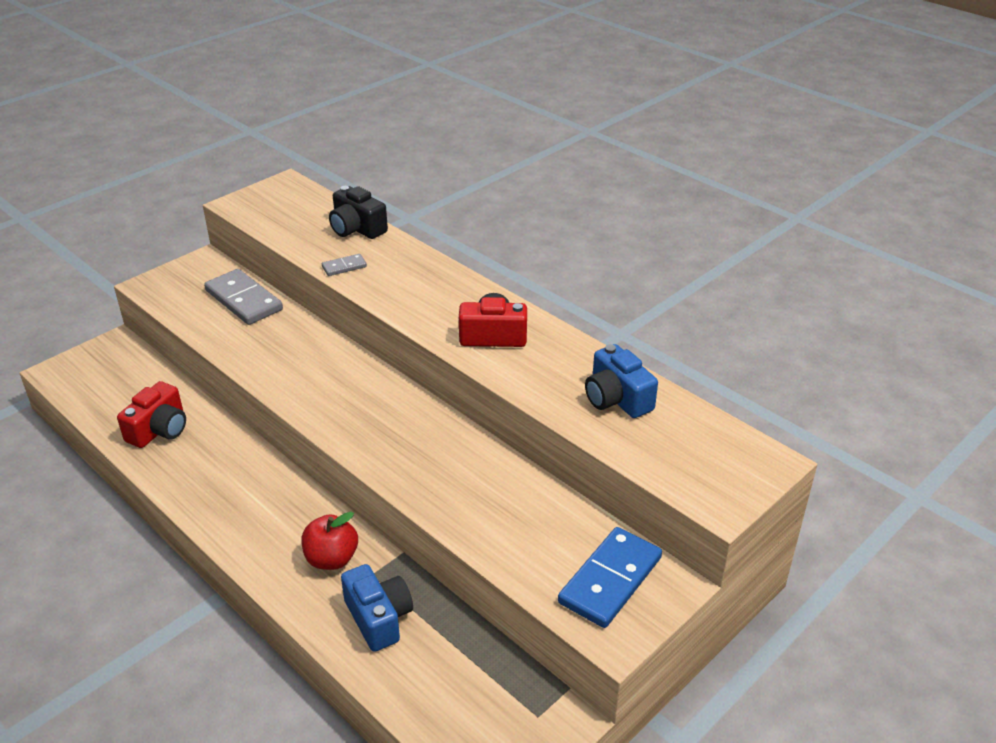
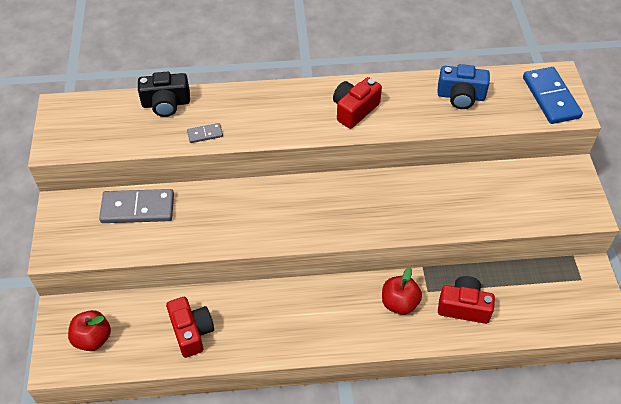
camera: 50 degrees left, 15 degrees up
(101, 376) = (93, 338): none -> red apple
(344, 267) = (205, 134): grey domino -> grey domino turned 60 degrees clockwise
(378, 618) = (464, 307): blue camera -> red camera
(610, 580) = (553, 190): blue domino -> blue domino (551, 97)

